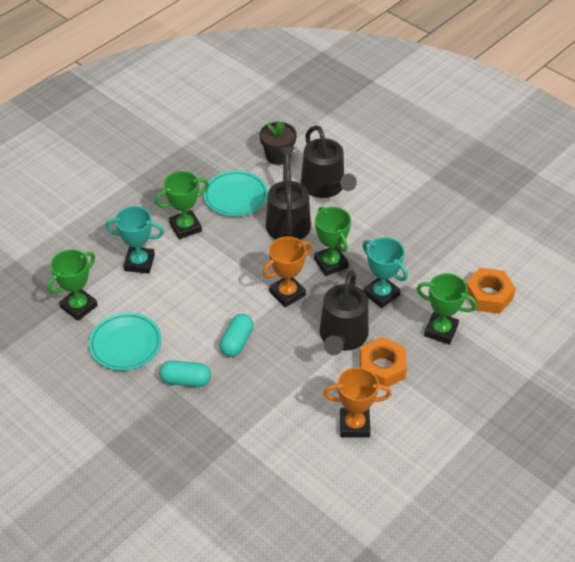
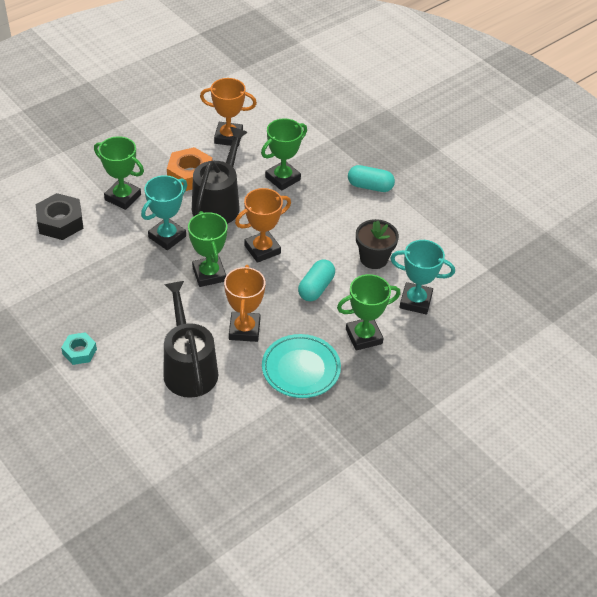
camera: 175 degrees left, 0 degrees up
(79, 306) = (476, 263): green trophy -> green trophy (282, 178)
(125, 344) = (426, 223): turquoise plate -> none
(237, 342) = (319, 212): turquoise capsule -> turquoise capsule (316, 288)
(278, 156) = (238, 421): black flower pot -> black flower pot (373, 258)
(288, 220) = (244, 329): black watering can -> orange trophy
(381, 294) = (167, 237): turquoise trophy -> turquoise trophy turned 75 degrees clockwise
(416, 188) = (79, 352): none -> turquoise nut
(488, 295) = (60, 222): orange nut -> black nut

